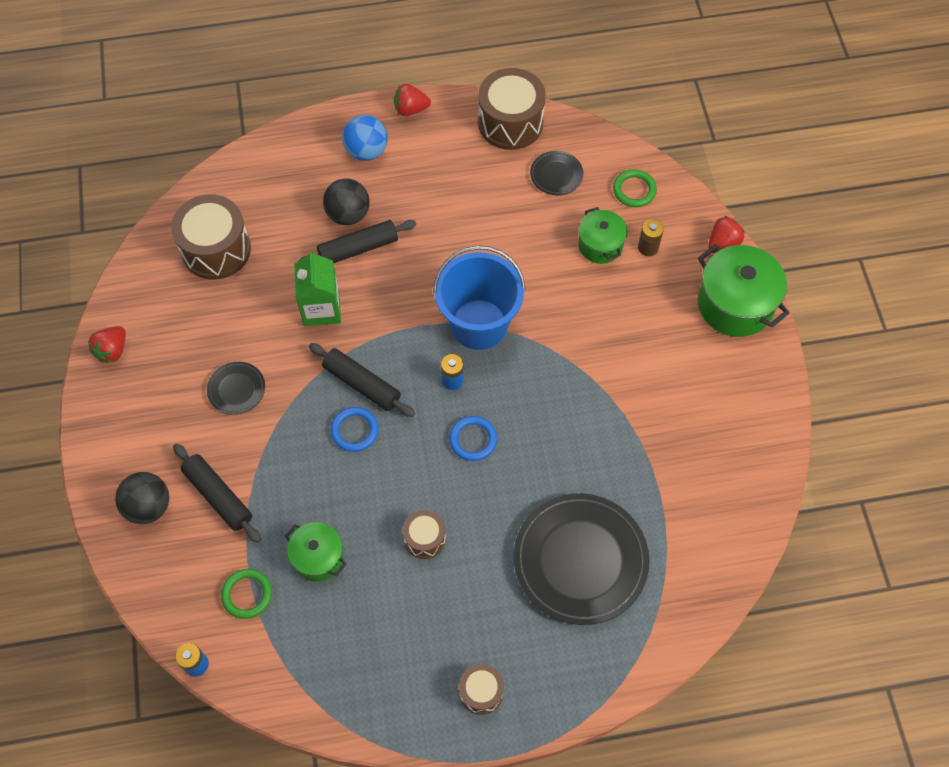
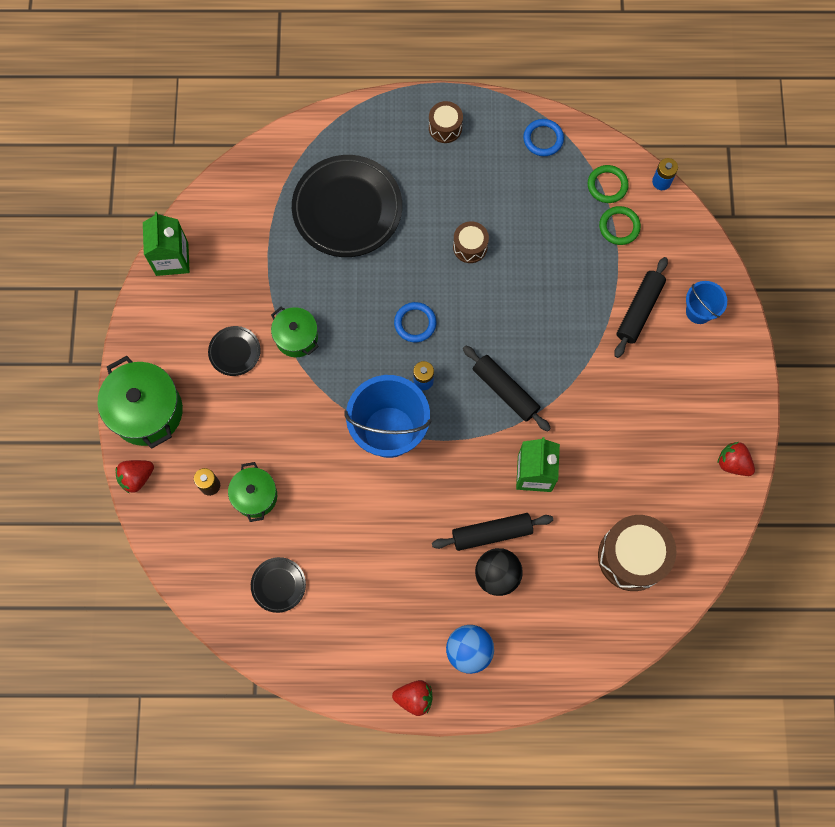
camera: 170 degrees left, 10 degrees up
(112, 350) = (733, 463): red strawberry -> red strawberry turned 90 degrees counterclockwise
(148, 506) = (699, 311): black ball -> blue bucket
(218, 496) = (639, 310): black rolling pin -> black rolling pin turned 60 degrees clockwise
(236, 389) = (619, 404): black plate -> black plate (234, 352)
(318, 557) = (559, 246): green pot -> green pot (296, 337)
(354, 430) = (517, 348): blue ring -> blue ring (543, 139)
(510, 123) = (311, 660): brown drum -> none
(634, 190) = (204, 553): green ring -> green ring (607, 185)
(766, 466) = (172, 259): none -> green carton

